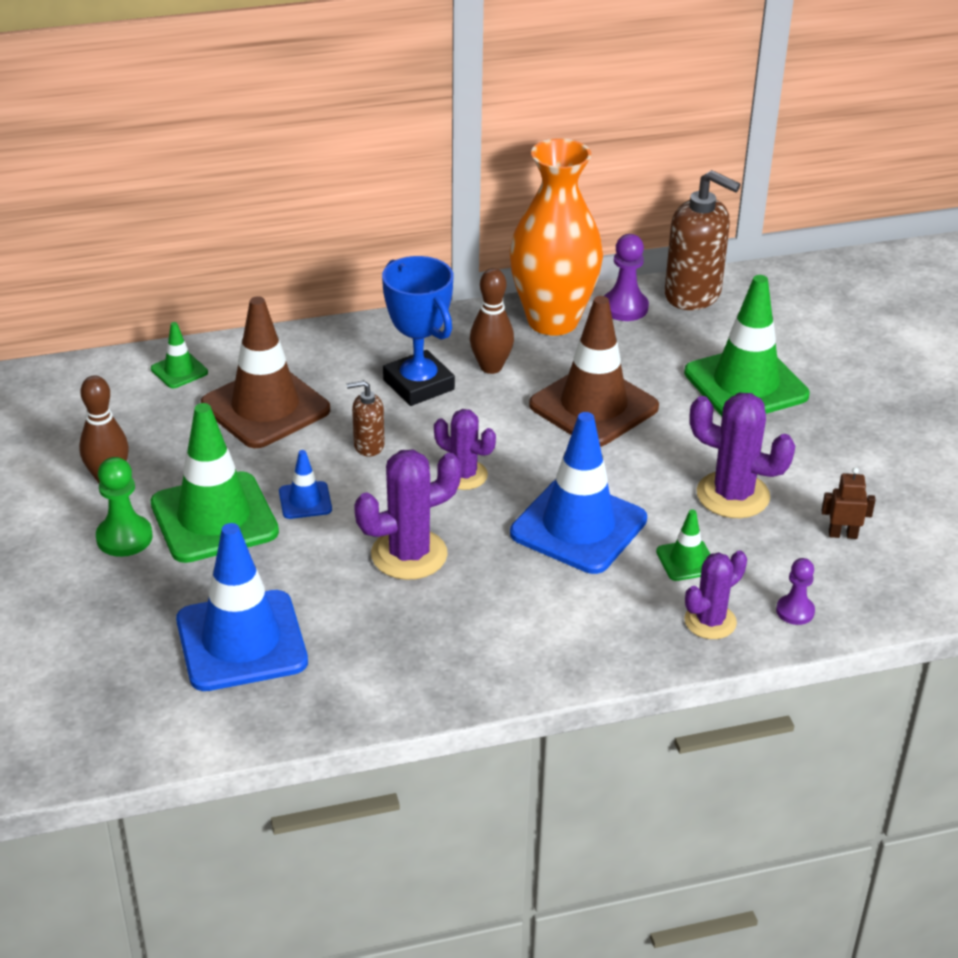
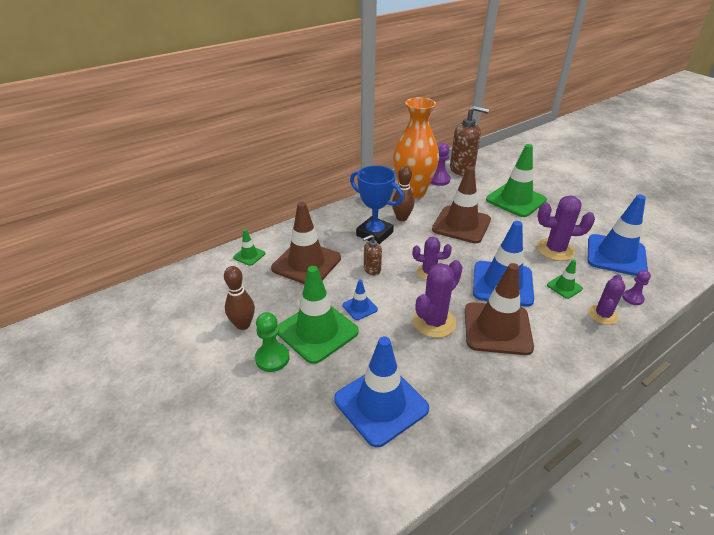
camera: 20 degrees left, 0 degrees up
(506, 592) = (497, 328): none -> brown traffic cone
(842, 534) = (616, 255): brown robot -> blue traffic cone

